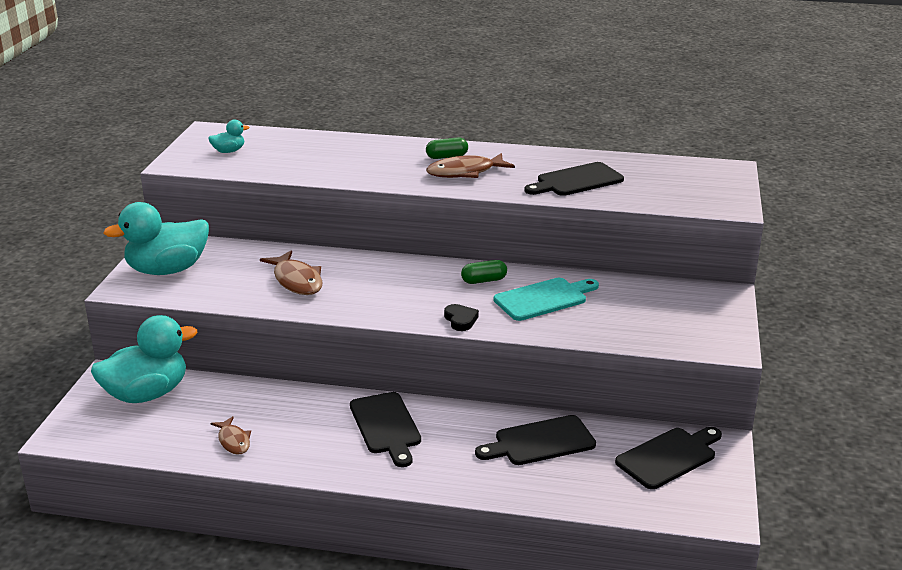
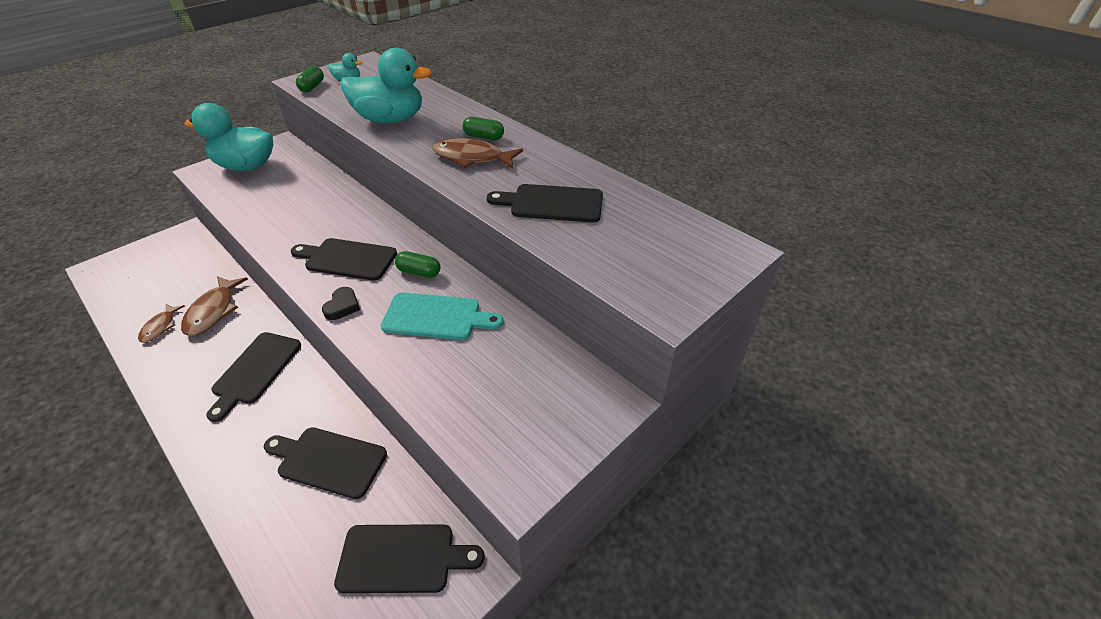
camera: 35 degrees right, 15 degrees up
(147, 394) = (178, 259): turquoise duck -> turquoise duck (390, 119)
(201, 165) = (312, 87): none -> green capsule
(296, 281) = (299, 210): brown fish -> brown fish (213, 311)
(408, 294) = (347, 259): none -> black cutting board

